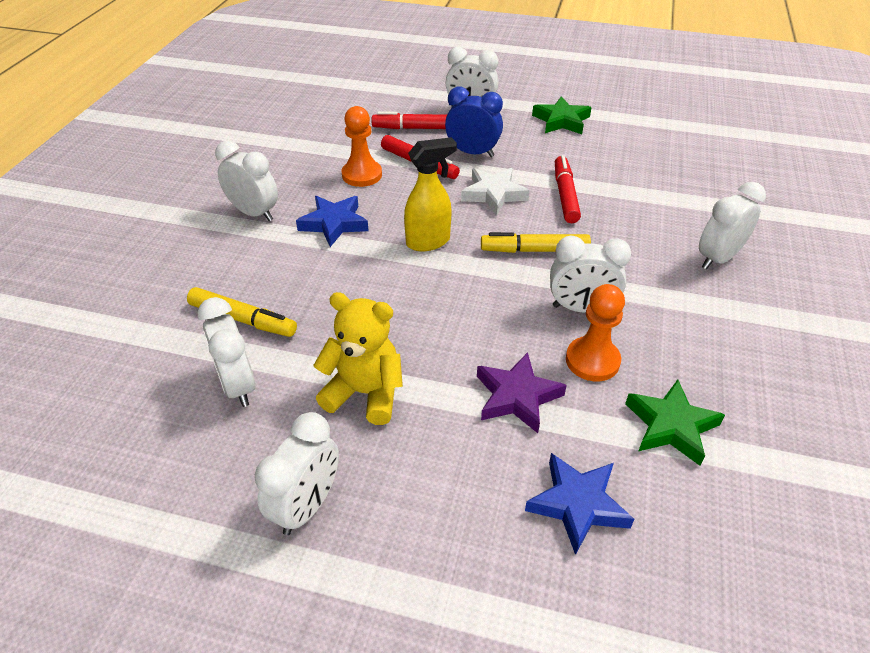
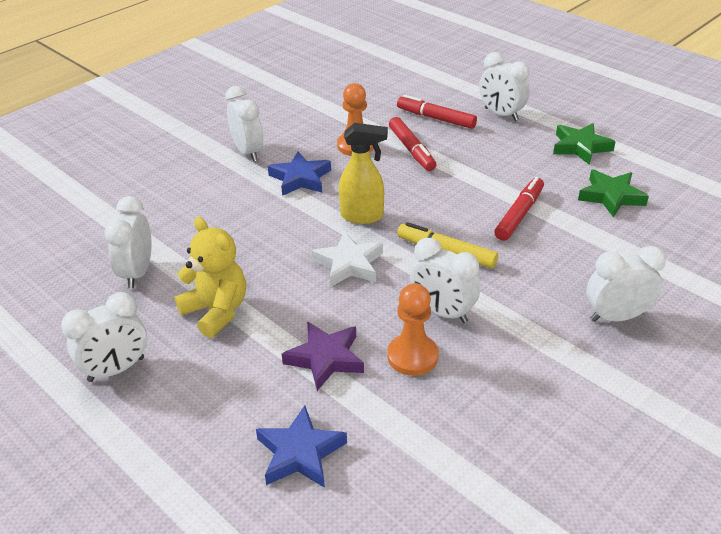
camera: 30 degrees right, 5 degrees down
(243, 319) = (177, 228): yellow marker -> none
(472, 153) = (467, 153): blue clock -> none
(493, 194) = (453, 194): white star -> white star (349, 264)
(671, 426) = (431, 431): green star -> green star (611, 196)

